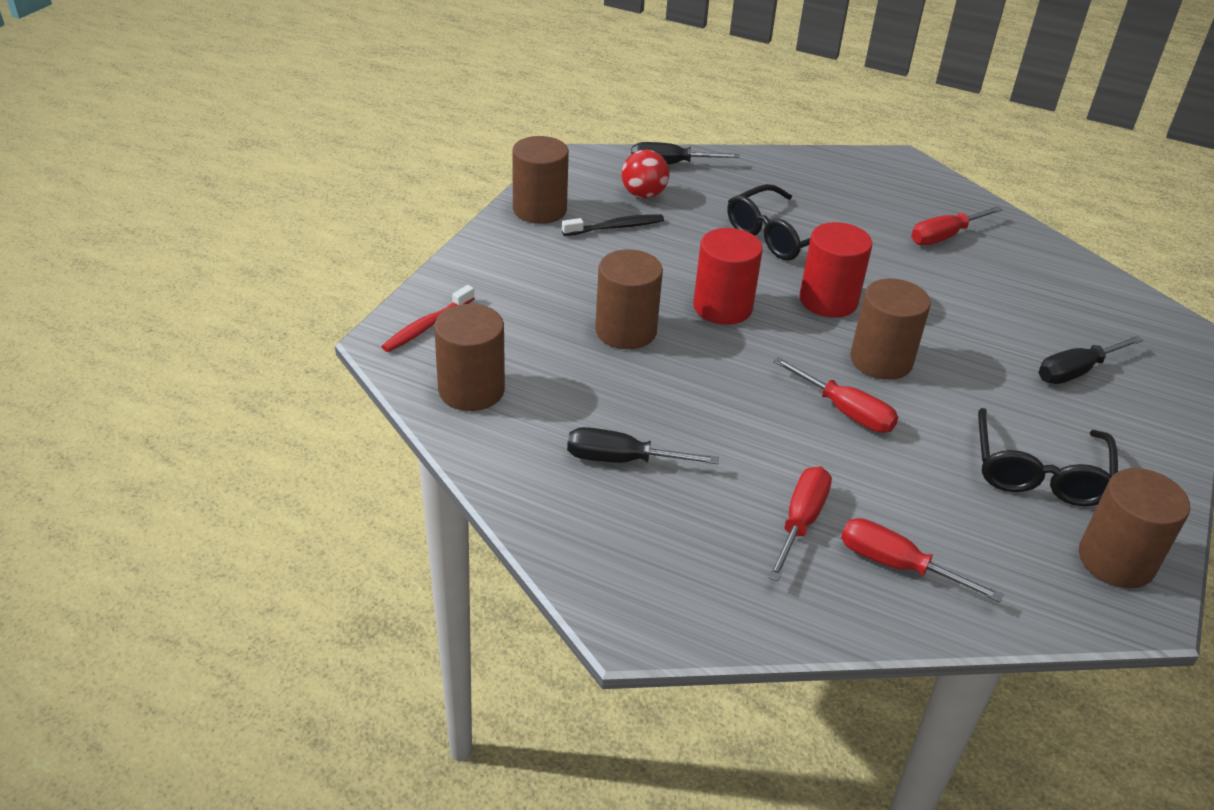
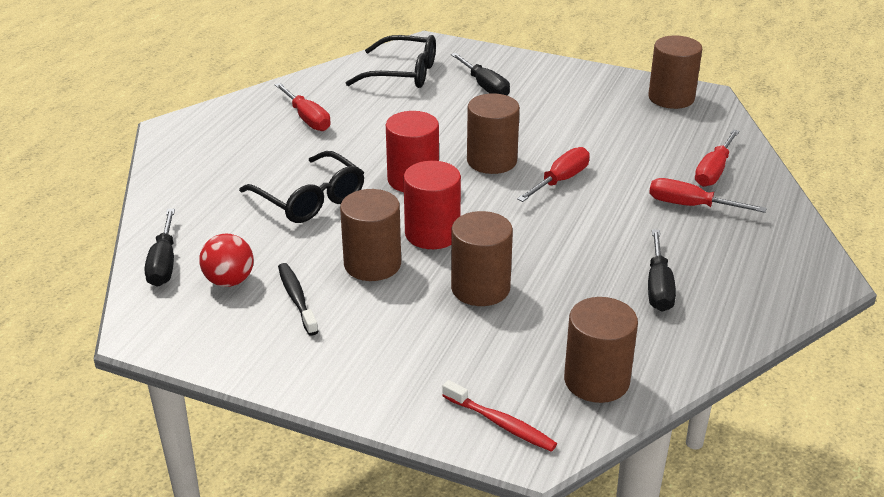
camera: 90 degrees left, 5 degrees down
(539, 210) = (260, 355): brown cylinder -> brown cylinder (372, 264)
(1038, 471) = (599, 112): black glasses -> black glasses (402, 73)

